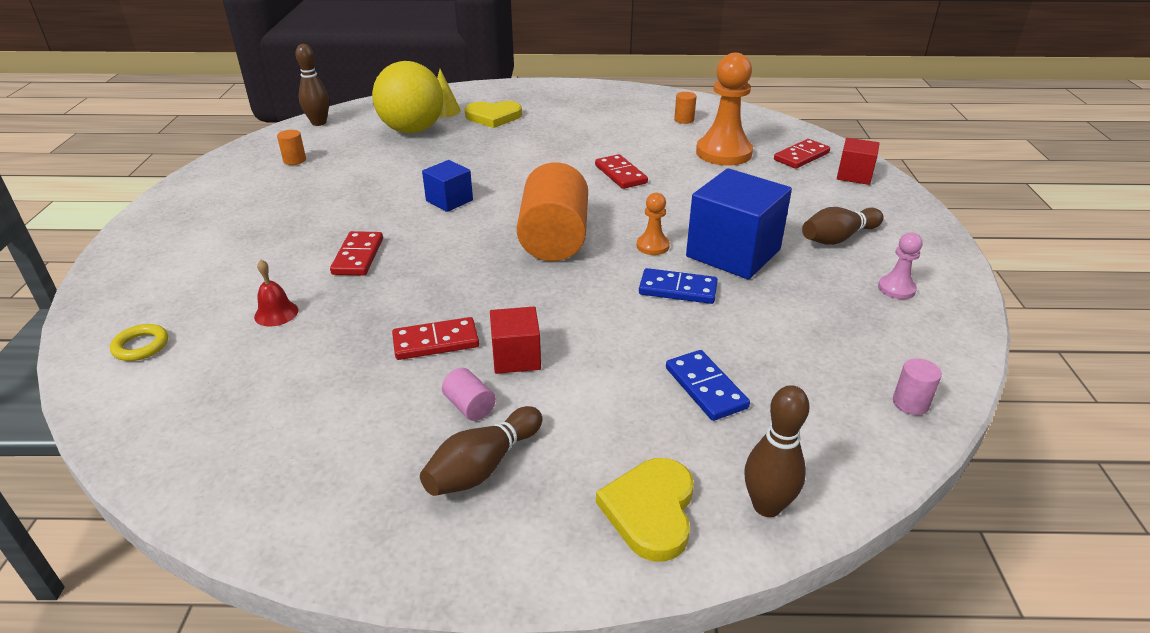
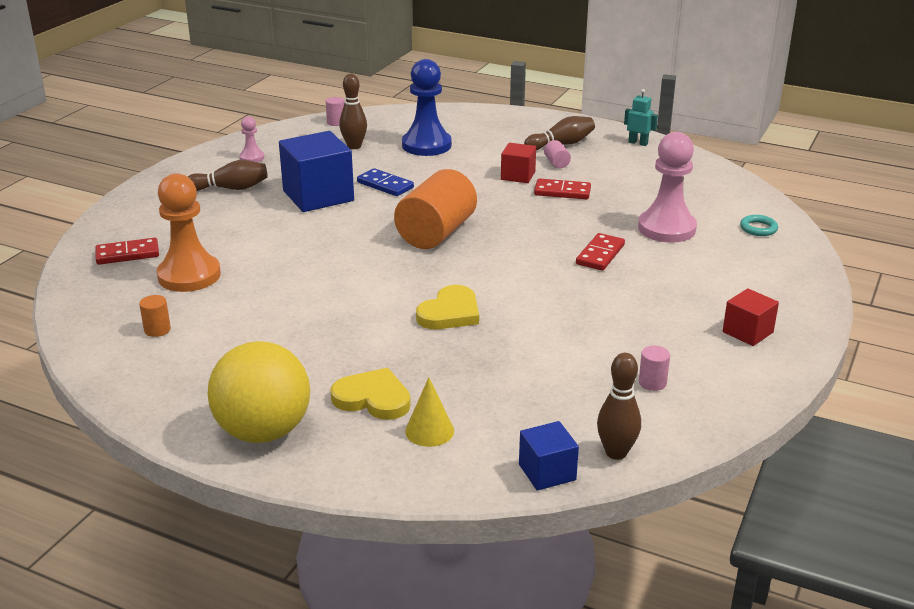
camera: 155 degrees left, 5 degrees down
(141, 346) = (758, 228): yellow ring -> turquoise ring
(276, 313) = (666, 228): red bell -> pink pawn
(294, 160) = (652, 382): orange cylinder -> pink cylinder
(329, 524) = (638, 143): none -> turquoise robot
(412, 130) = (492, 400): yellow ball -> yellow ball (263, 431)
(449, 200) = (500, 287): blue cube -> blue cube (547, 472)
(620, 174) = (317, 276): red domino -> none
(650, 510) = (496, 121): yellow heart -> yellow heart (450, 313)
(652, 246) = (368, 212): orange pawn -> none
(706, 388) = (426, 145): blue domino -> blue pawn
(767, 506) = (447, 113): brown bowling pin -> brown bowling pin (354, 146)
(854, 175) = (122, 226): red cube -> red cube (747, 332)

